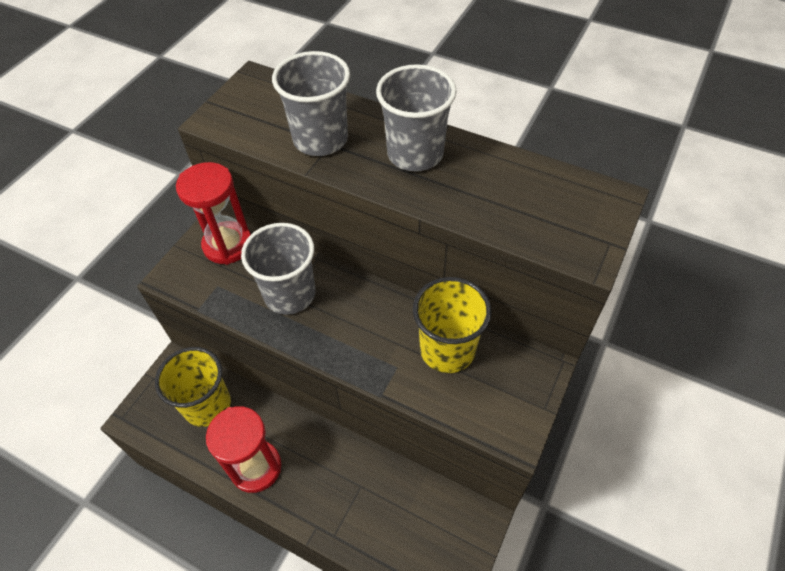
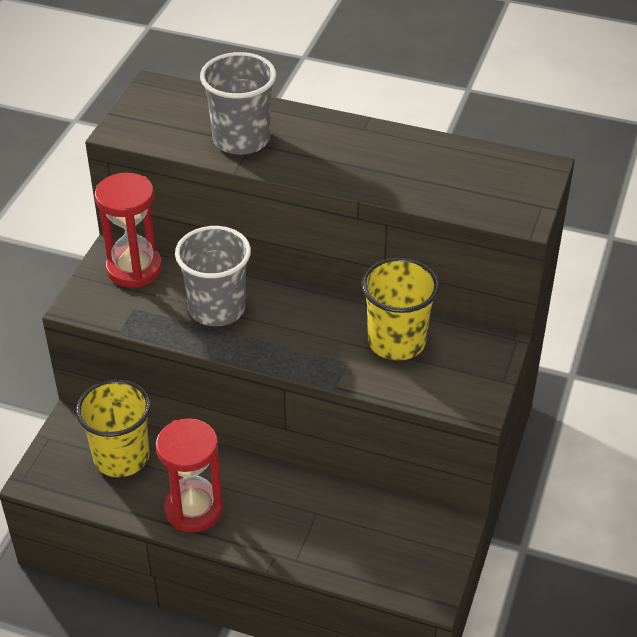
camera: 10 degrees left, 10 degrees down
(415, 154) = (341, 145): grey cup -> none

